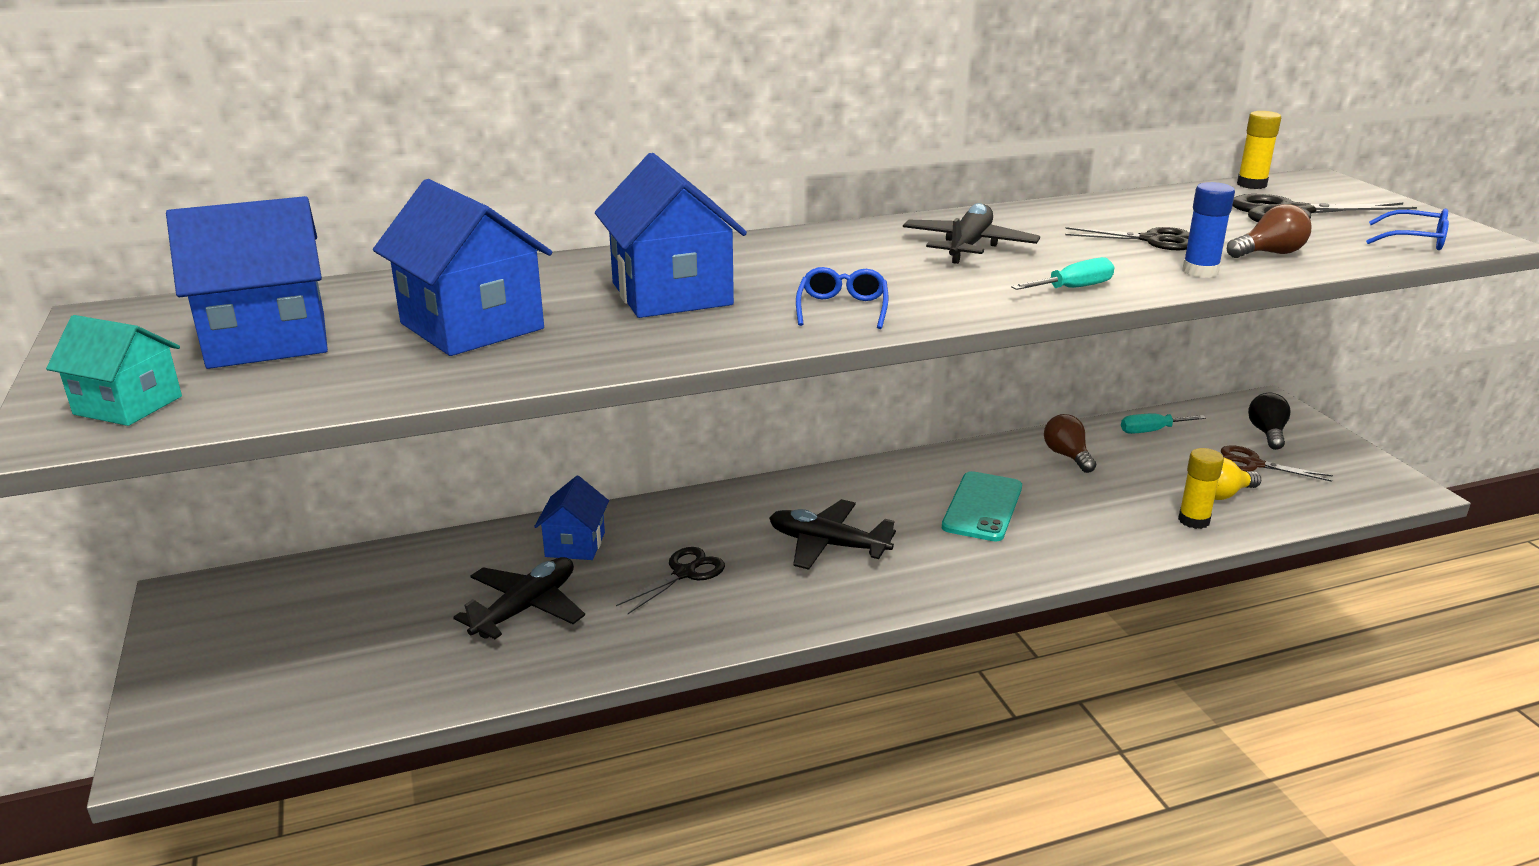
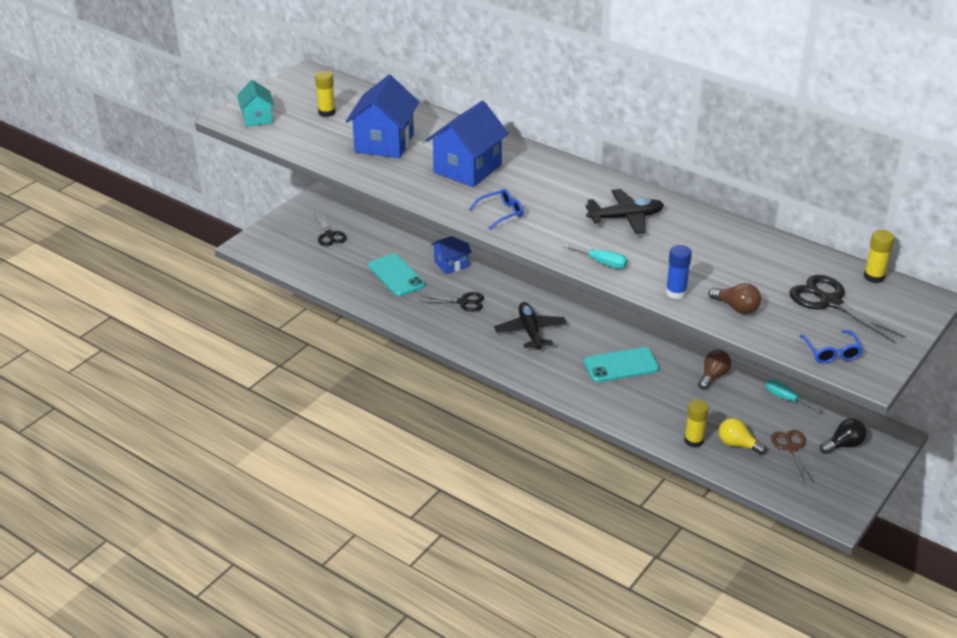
camera: 55 degrees right, 10 degrees up
(268, 340) = (327, 112): blue house -> yellow glue stick
(526, 608) = (396, 275): black plane -> turquoise phone
(1151, 240) = (709, 267): black scissors -> black scissors (329, 235)

